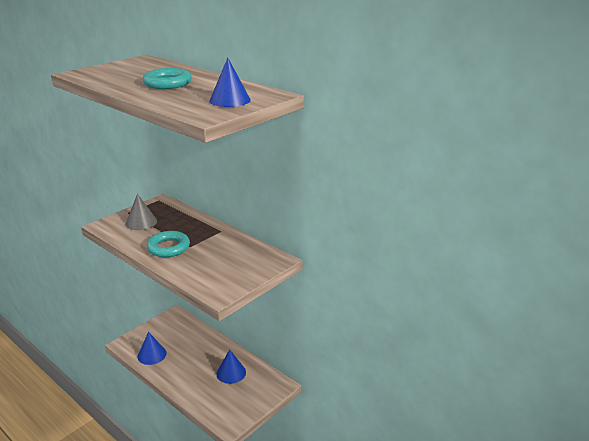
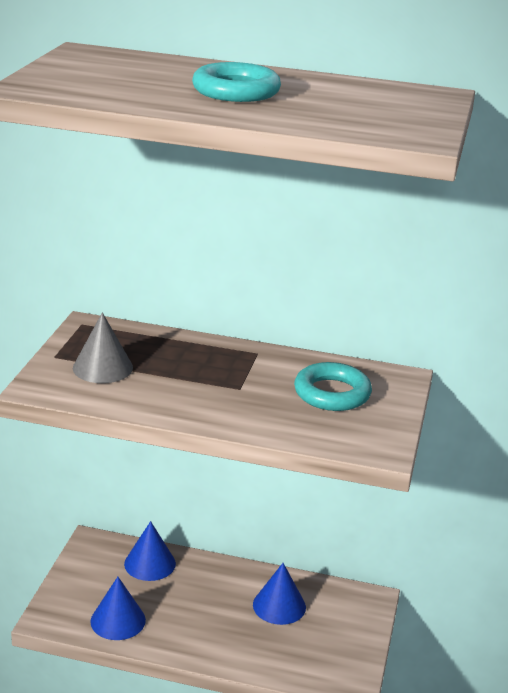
camera: 30 degrees left, 0 degrees up
(168, 247) = (208, 398): turquoise ring -> turquoise ring (332, 393)
(230, 100) = (396, 109): blue cone -> blue cone (150, 563)

